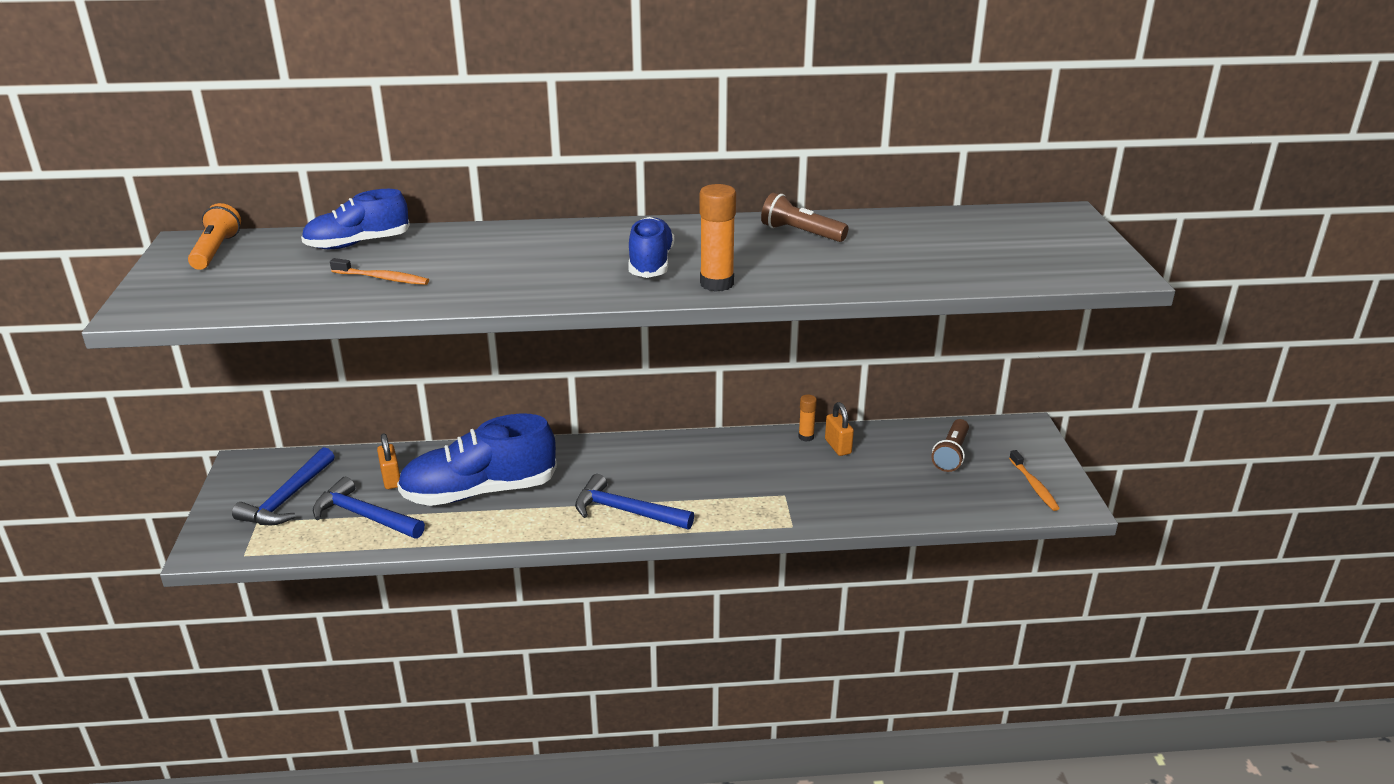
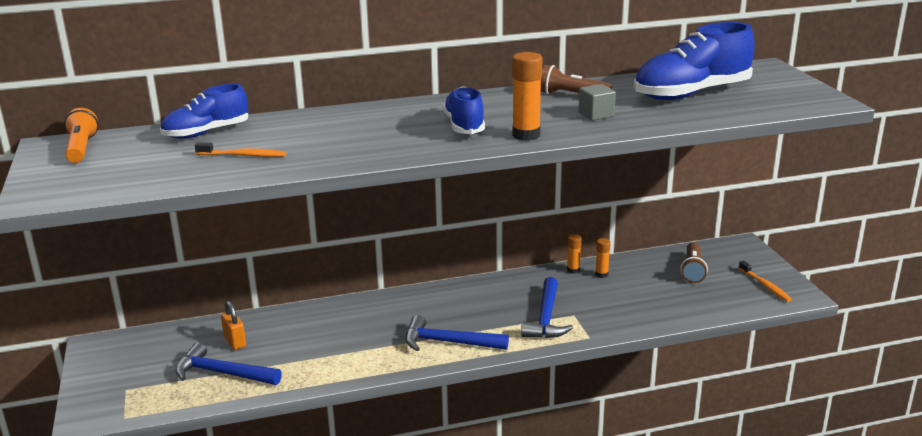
camera: 10 degrees left, 5 degrees down
(288, 498) = (147, 367): blue hammer -> blue hammer (546, 318)
(479, 491) = (317, 342): blue shoe -> blue shoe (691, 94)
(816, 263) = (596, 114): none -> grey cube
(838, 446) = (601, 274): orange padlock -> orange glue stick

